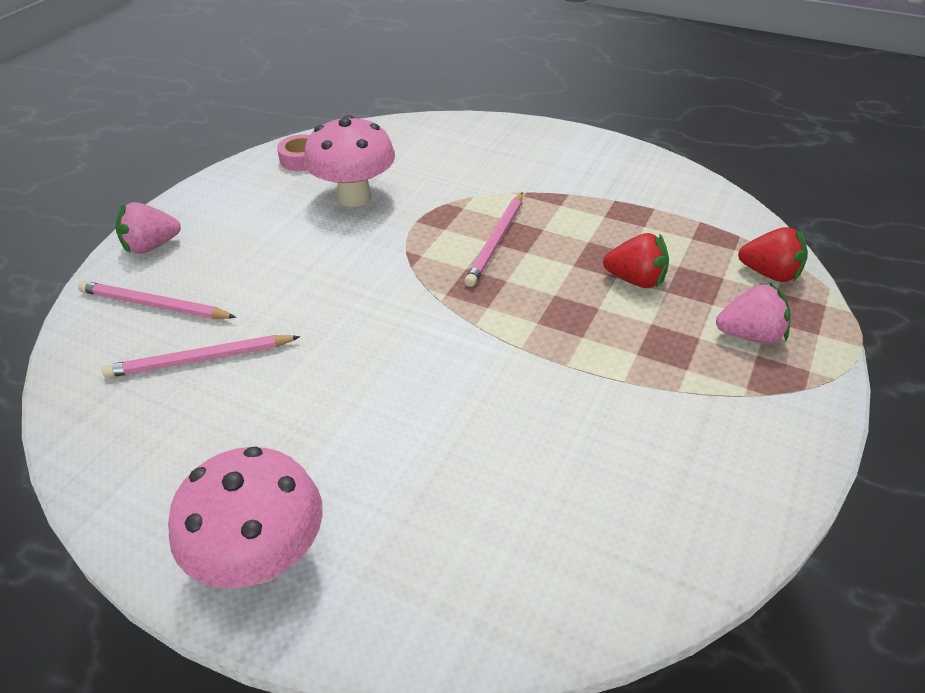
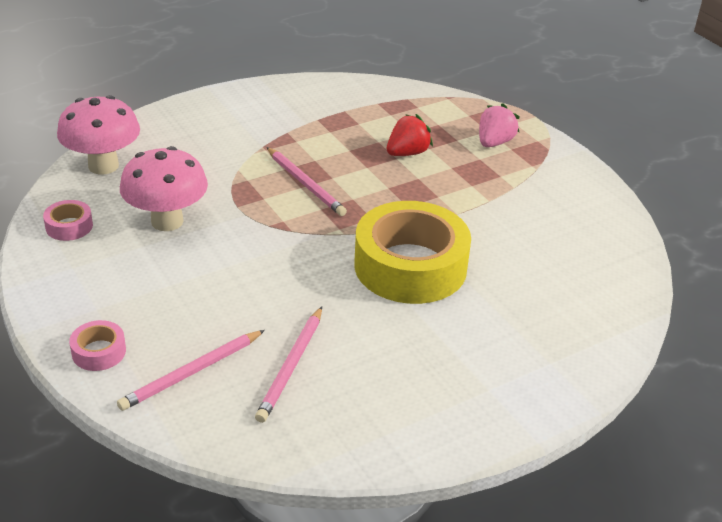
camera: 60 degrees left, 5 degrees down
(151, 246) = (99, 352): pink strawberry -> pink tape
(262, 559) = (512, 394): pink mushroom -> pink mushroom (103, 166)
(430, 371) = (410, 266): none -> yellow tape
(770, 274) = (452, 109): red strawberry -> none

